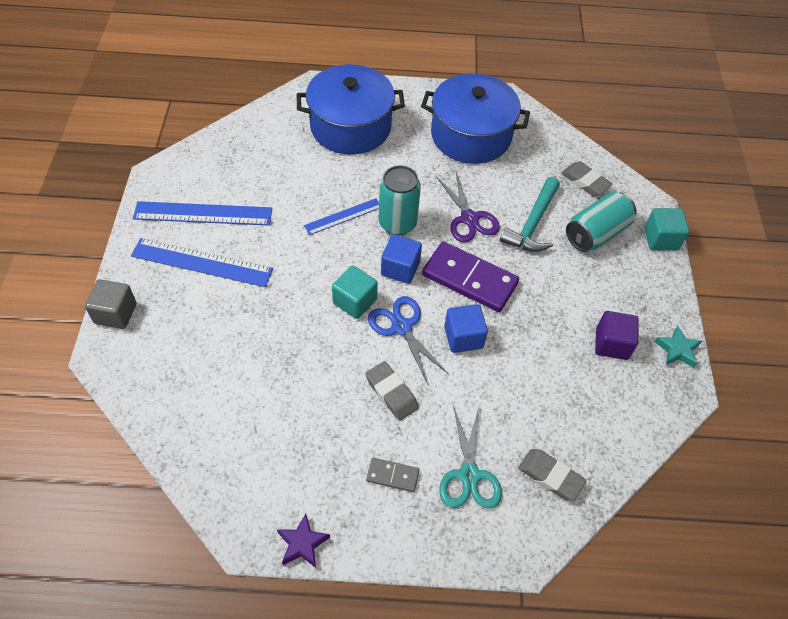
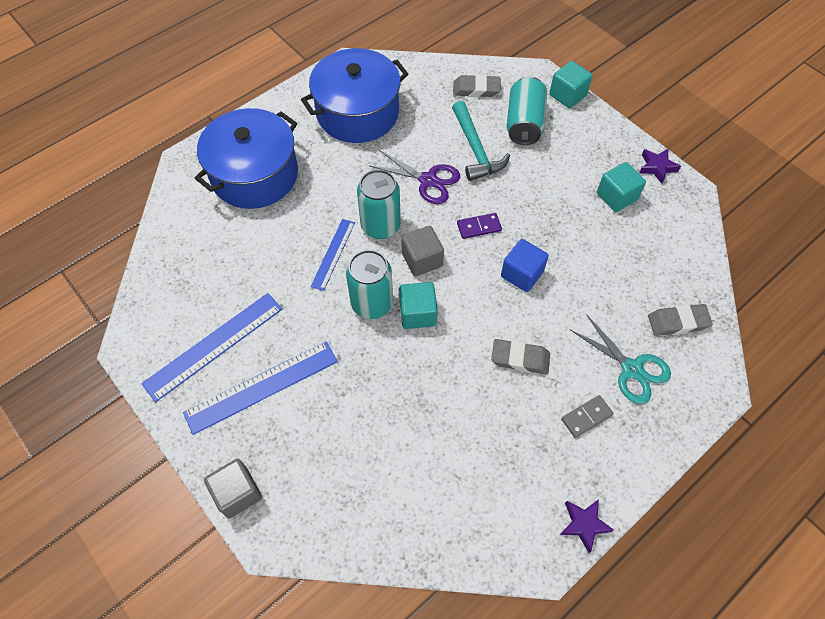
camera: 40 degrees left, 5 degrees up
(331, 269) = (372, 303): none -> turquoise can
(400, 268) = (422, 260): blue cube -> grey cube
(401, 327) = (473, 304): blue scissors -> none
(469, 279) = (479, 227): purple domino -> purple domino, size x0.48
(611, 344) = (616, 196): purple cube -> turquoise cube
(677, 350) = (657, 167): turquoise star -> purple star

